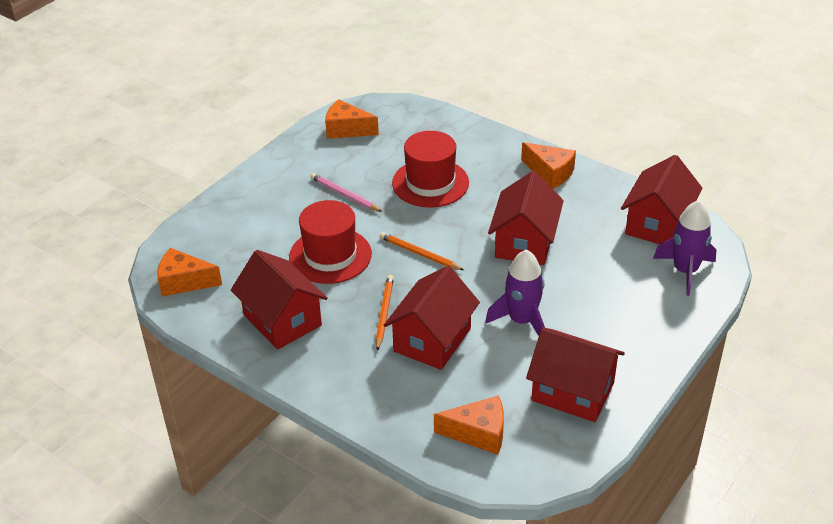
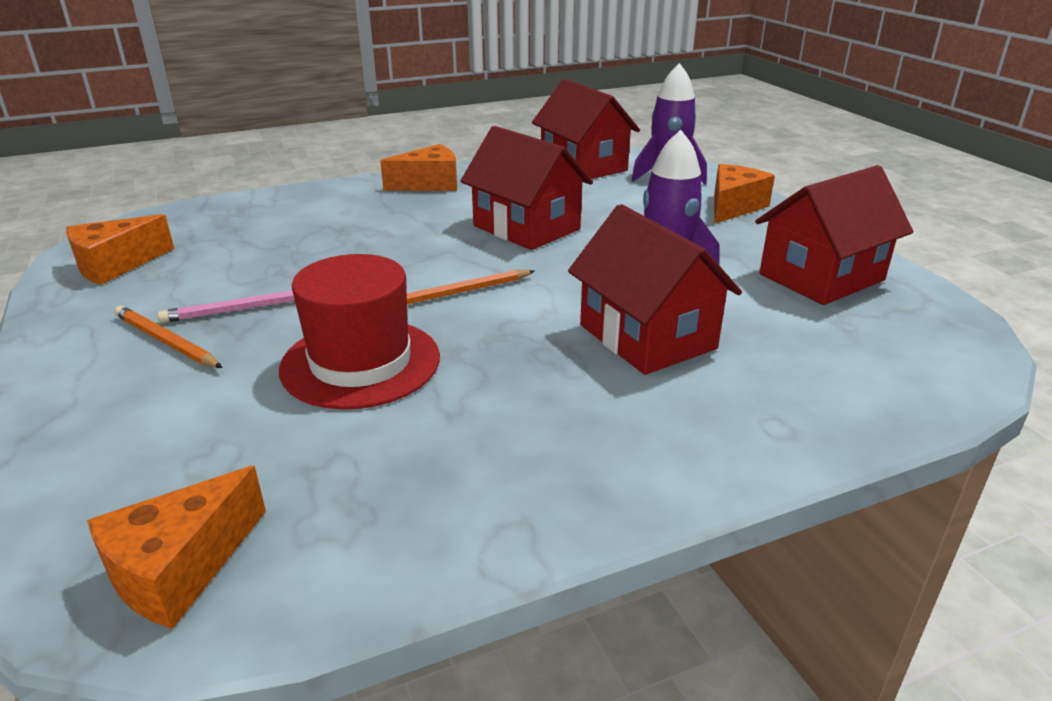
camera: 60 degrees left, 10 degrees down
(282, 320) = (457, 464): red house -> none
(384, 313) = (550, 357): orange pencil -> orange pencil (166, 342)
(430, 183) = (332, 246): red hat -> none
(478, 433) = (871, 360): orange cheese -> orange cheese (733, 207)

